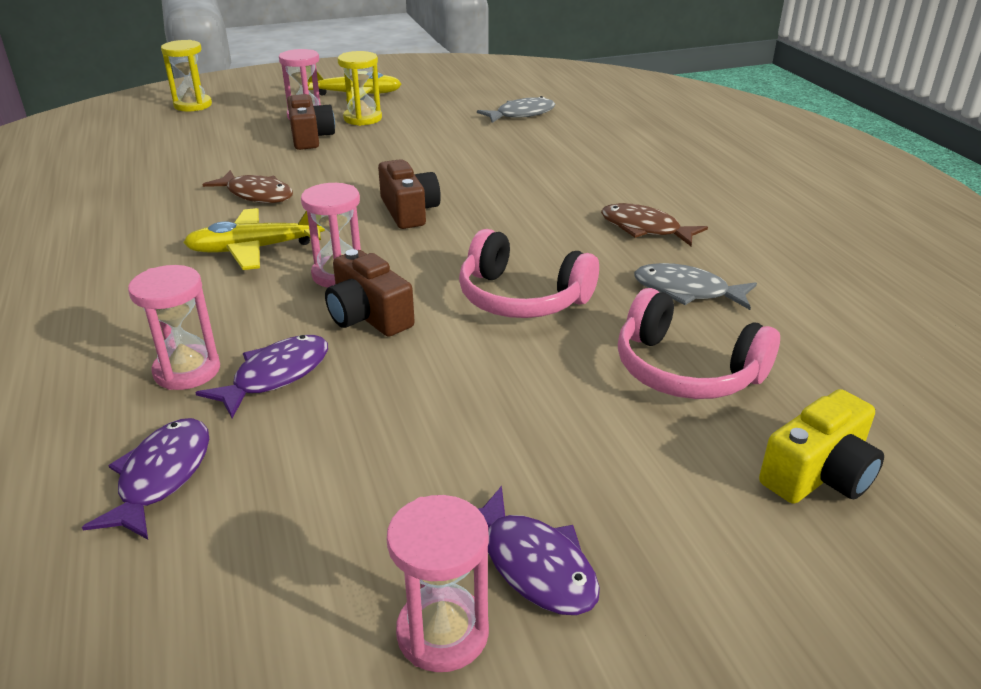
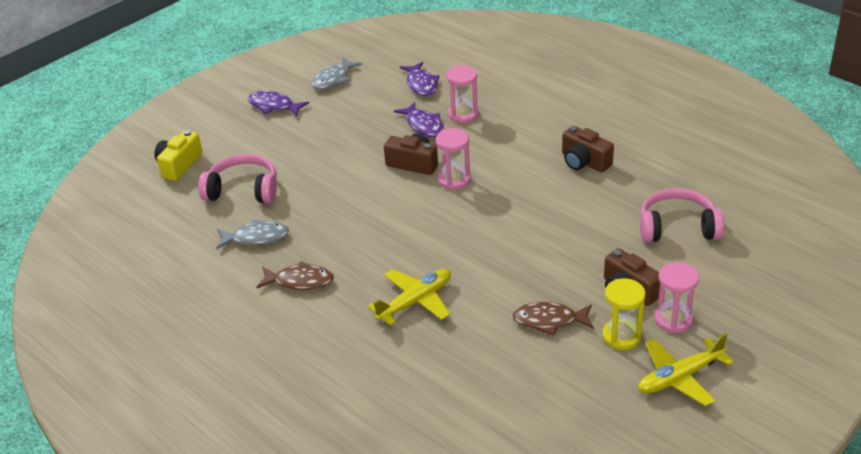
camera: 155 degrees right, 5 degrees up
(193, 105) = (791, 295): yellow hourglass -> none
(255, 249) = (520, 178): yellow plane -> yellow plane (415, 301)
(256, 195) = (579, 216): brown fish -> brown fish (549, 321)
(276, 376) = (423, 125): purple fish -> purple fish turned 45 degrees counterclockwise
(409, 211) = (464, 239): brown camera -> brown camera (584, 162)
(442, 632) = (291, 84): pink hourglass -> none
(521, 114) = (487, 405): grey fish -> grey fish (333, 79)
(522, 298) = (344, 201): pink headphones -> pink headphones (677, 228)

